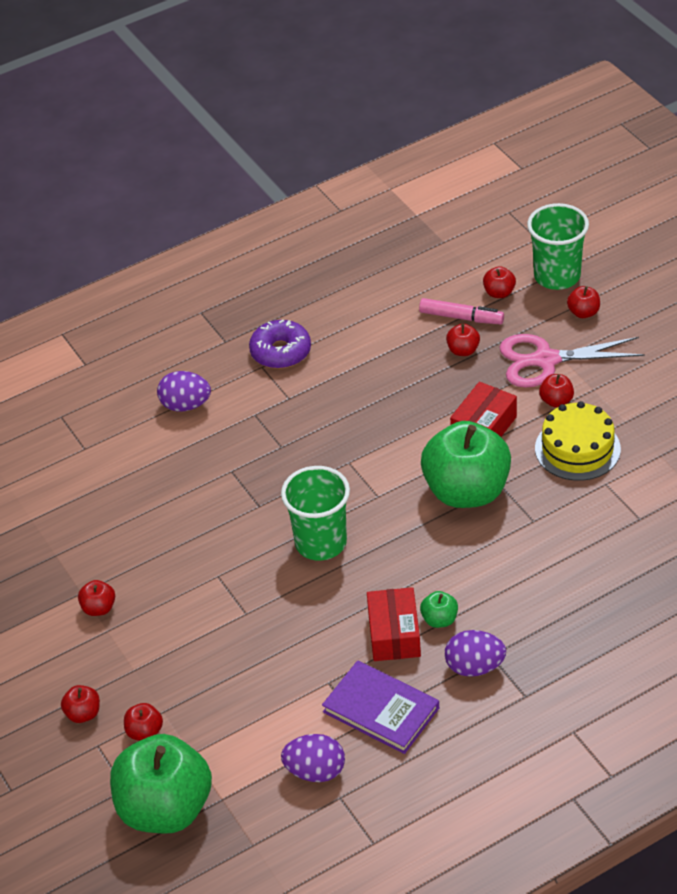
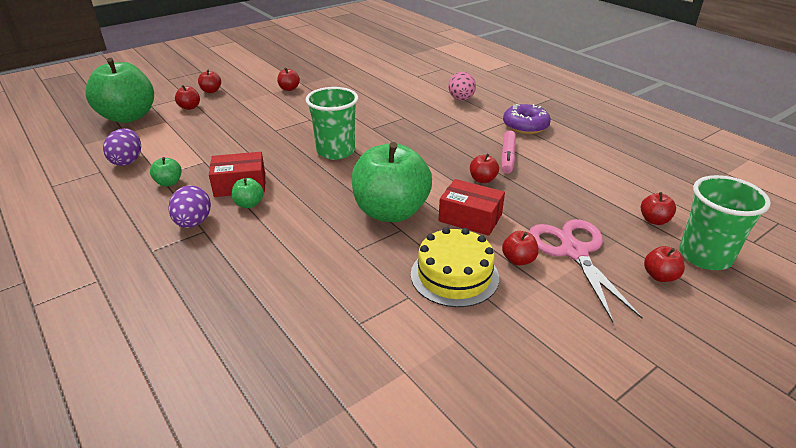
camera: 80 degrees right, 10 degrees down
(185, 405) = (461, 99): purple egg -> pink egg
(381, 710) = (169, 183): purple book -> green apple
(461, 317) = (607, 200): pink marker -> pink marker (507, 157)
(463, 350) = (564, 203): red apple -> red apple (482, 179)

